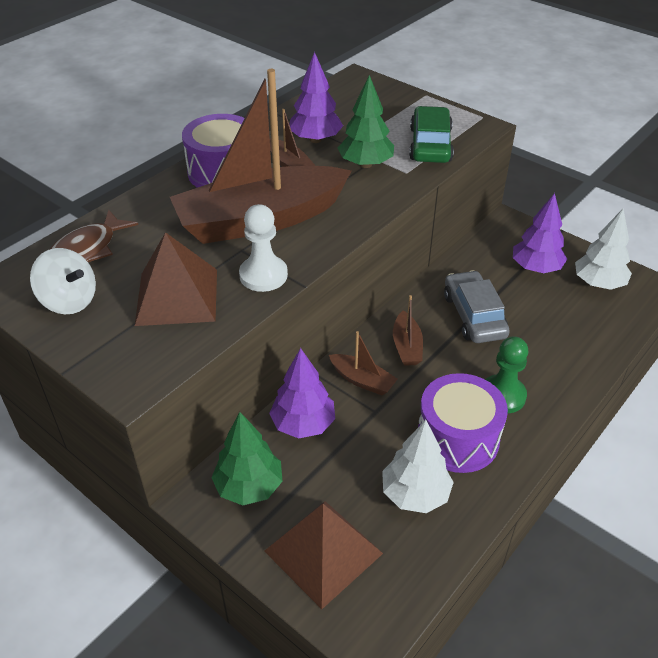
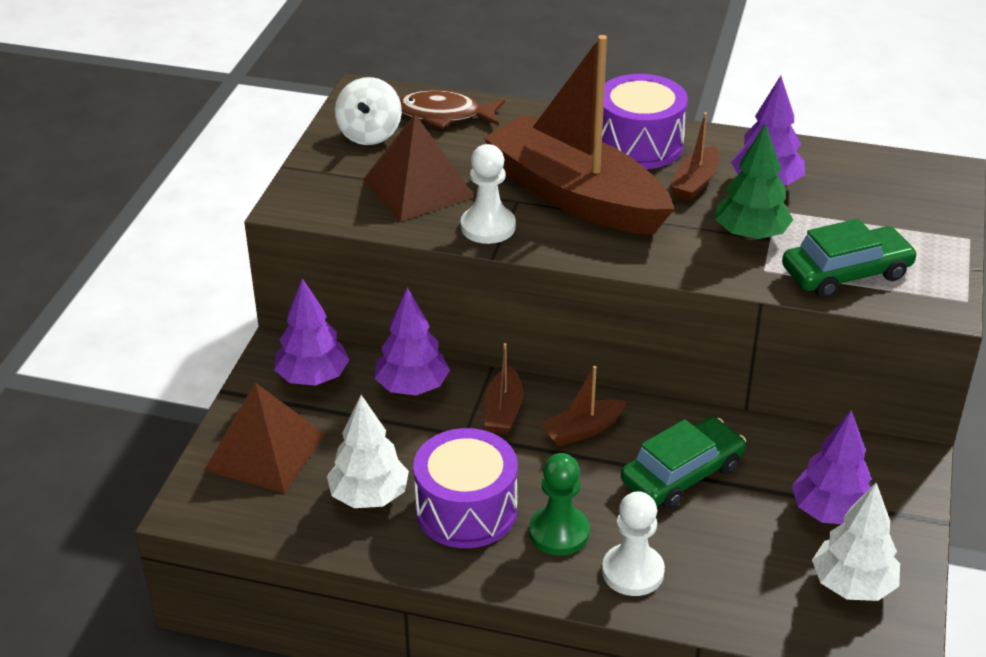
camera: 65 degrees right, 5 degrees down
(249, 486) = (313, 378): green tree -> purple tree
(474, 315) = (682, 474): grey car -> green car
(554, 372) = (633, 572): none -> white pawn

